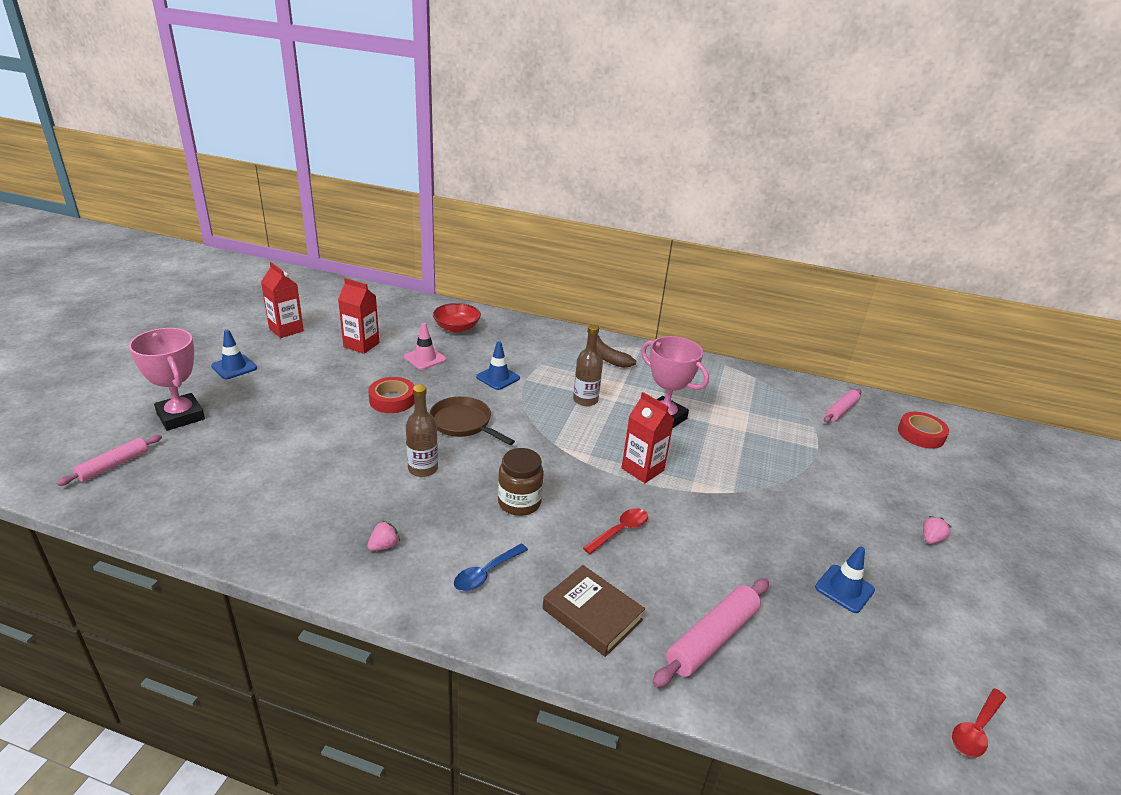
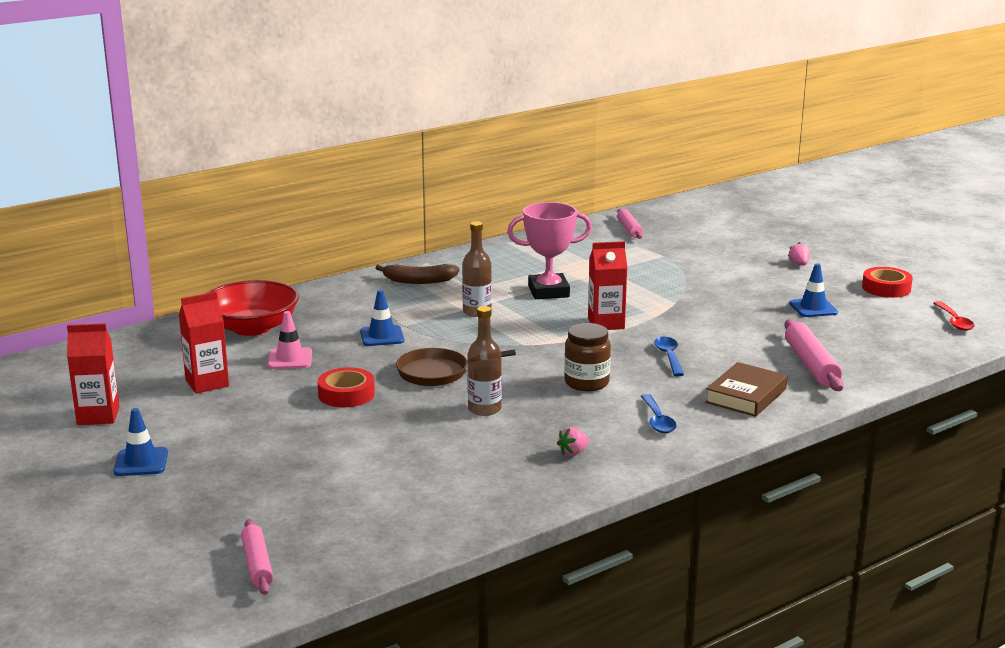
camera: 50 degrees left, 10 degrees down
(180, 416) = (207, 511): pink trophy -> none
(384, 546) = (573, 452): pink strawberry -> pink strawberry turned 120 degrees counterclockwise
(456, 327) = (252, 327): red bowl -> red bowl, size x1.54
(592, 614) = (746, 396): brown book -> brown book turned 45 degrees counterclockwise
(620, 531) = (669, 357): red spoon -> blue spoon
(920, 434) = (693, 218): red tape -> red tape (886, 288)

